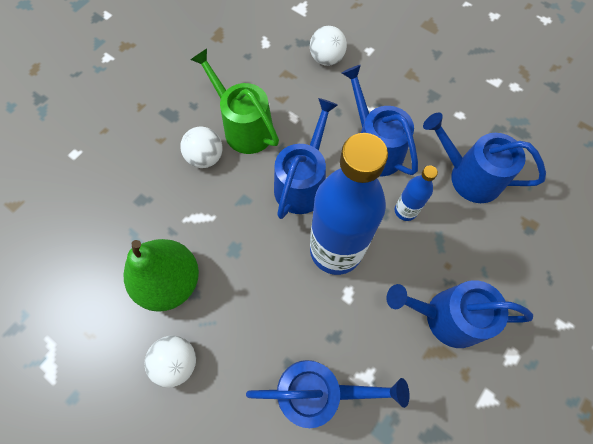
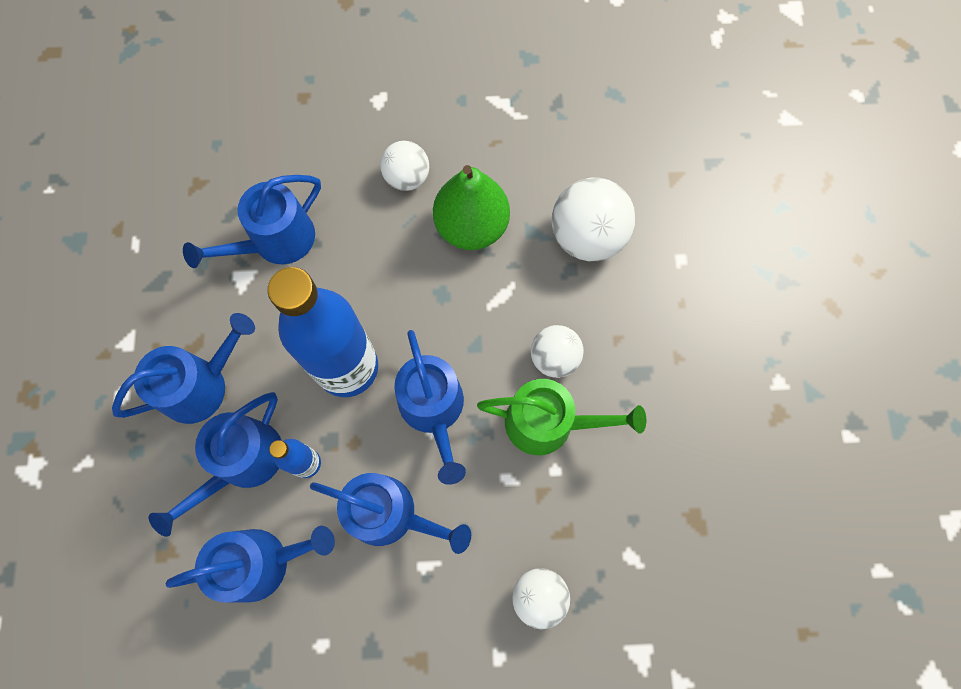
camera: 140 degrees right, 5 degrees up
(108, 212) = (587, 236): none -> white ball
(447, 242) = (242, 462): none -> blue watering can

